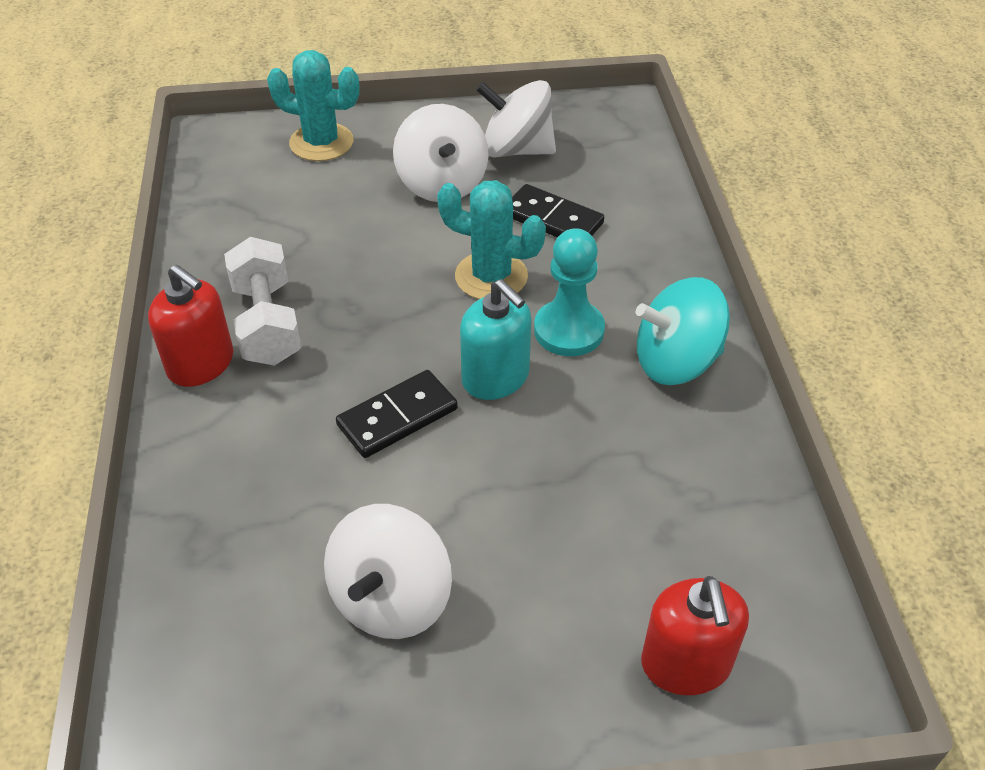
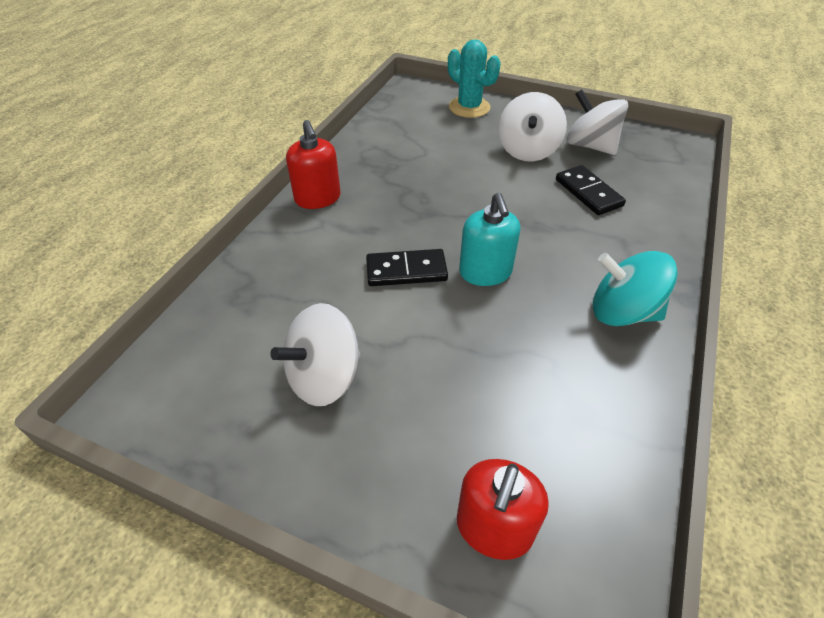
camera: 30 degrees right, 0 degrees up
(267, 323) = (369, 190): white dumbbell -> none
(491, 276) = (523, 212): turquoise cactus -> none
(569, 330) = (555, 262): turquoise pawn -> none

